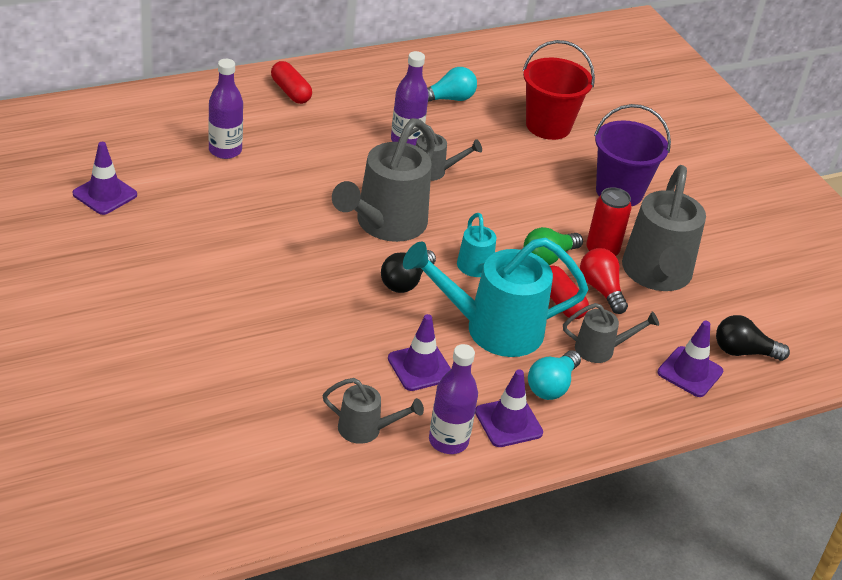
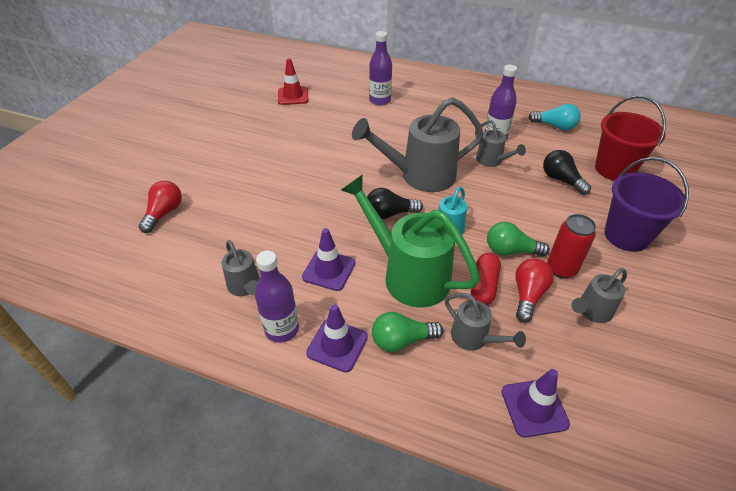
camera: 50 degrees right, 5 degrees up
(105, 194) = (293, 96): purple traffic cone -> red traffic cone
(168, 417) = (164, 213): none -> red light bulb
(291, 92) = (455, 87): red capsule -> none
(492, 329) = (408, 274): turquoise watering can -> green watering can
(552, 386) = (402, 340): turquoise light bulb -> green light bulb
(656, 275) = (591, 311): grey watering can -> grey watering can, size x0.51
(743, 352) = (610, 425): black light bulb -> black light bulb (561, 180)

